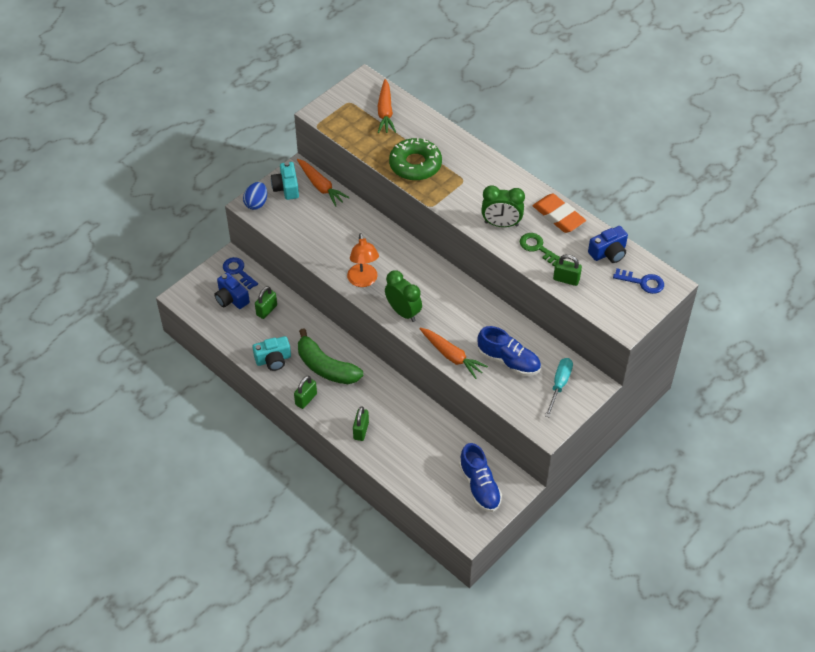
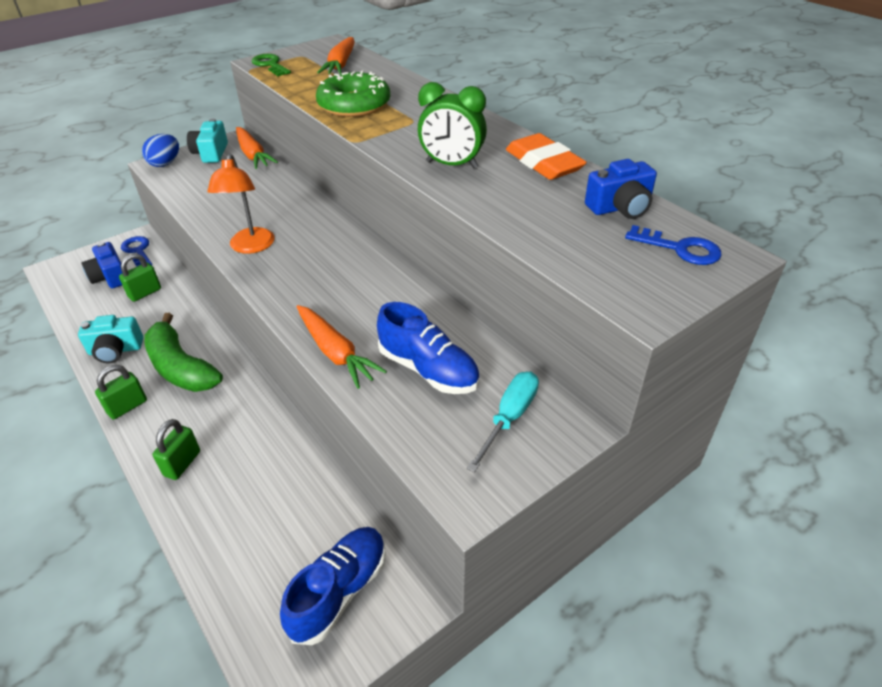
camera: 10 degrees right, 10 degrees down
(403, 312) = (287, 287): green clock -> none
(479, 486) = (339, 591): blue shoe -> blue shoe turned 135 degrees counterclockwise
(538, 248) = (501, 194): green key -> green key (270, 65)
(566, 279) = (540, 234): green padlock -> none

